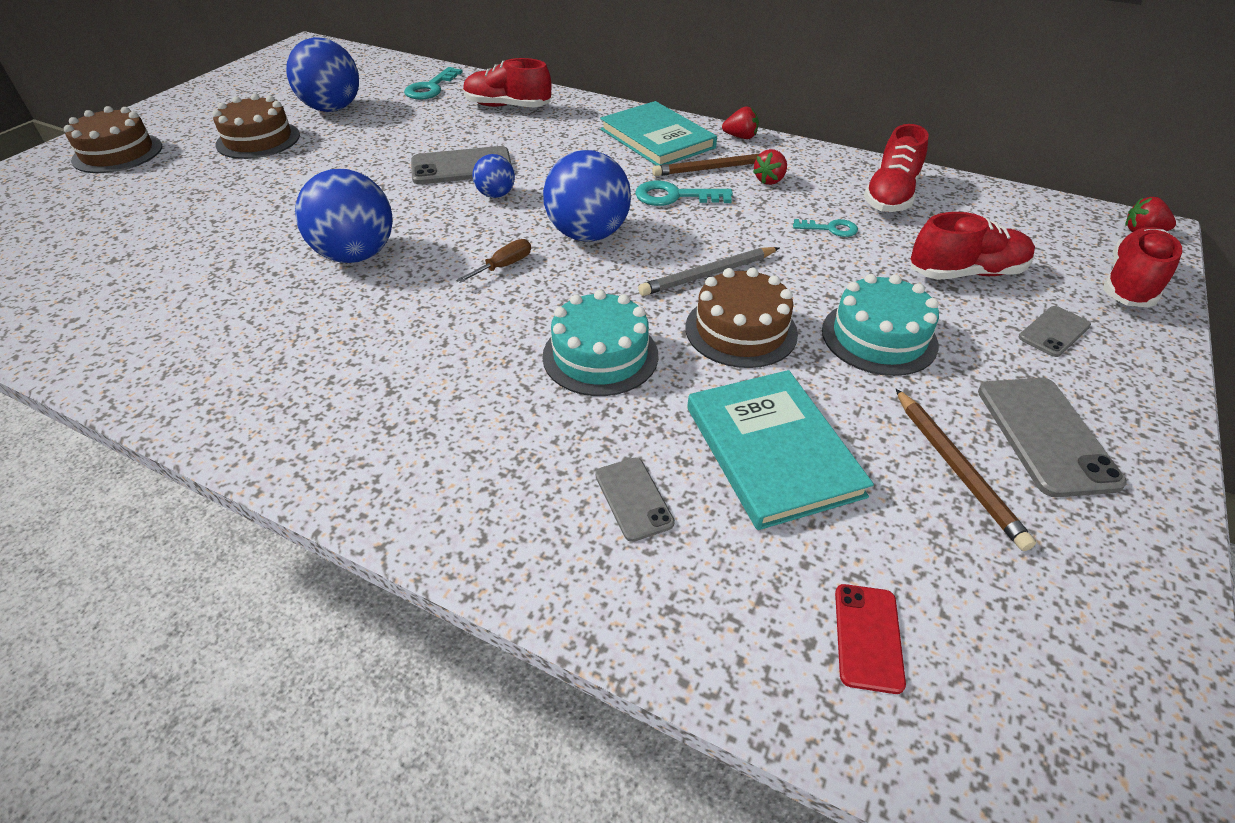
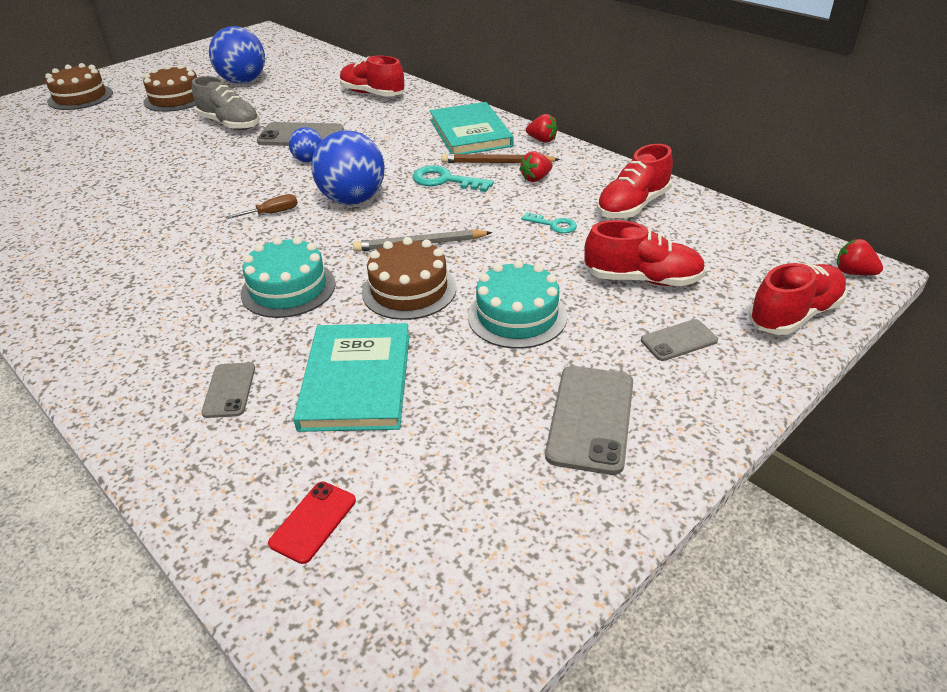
camera: 20 degrees right, 5 degrees down
(356, 255) = (178, 189): blue ball -> none
(358, 163) = (230, 124): none -> grey shoe
(431, 88) = (326, 73): turquoise key -> none
(957, 469) = (490, 426): brown pencil -> none

